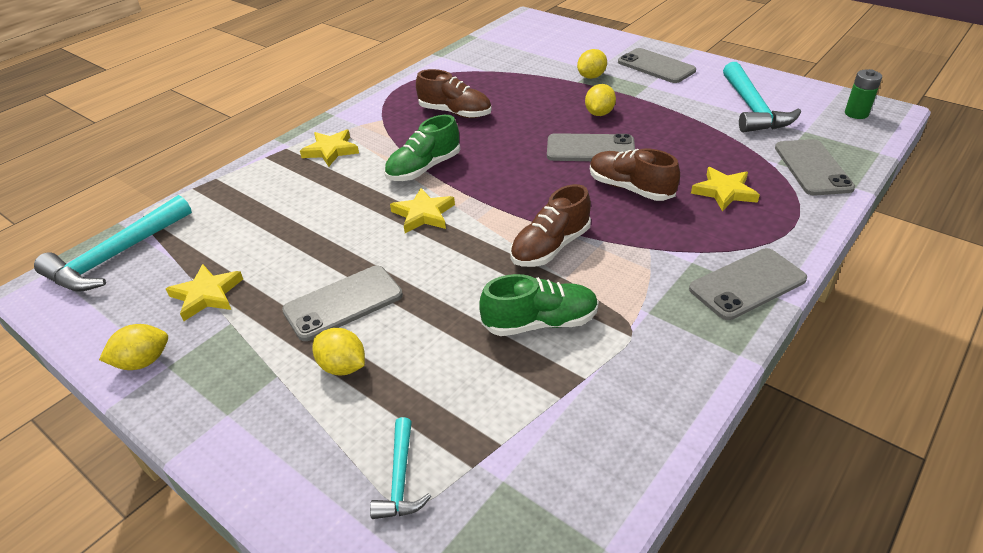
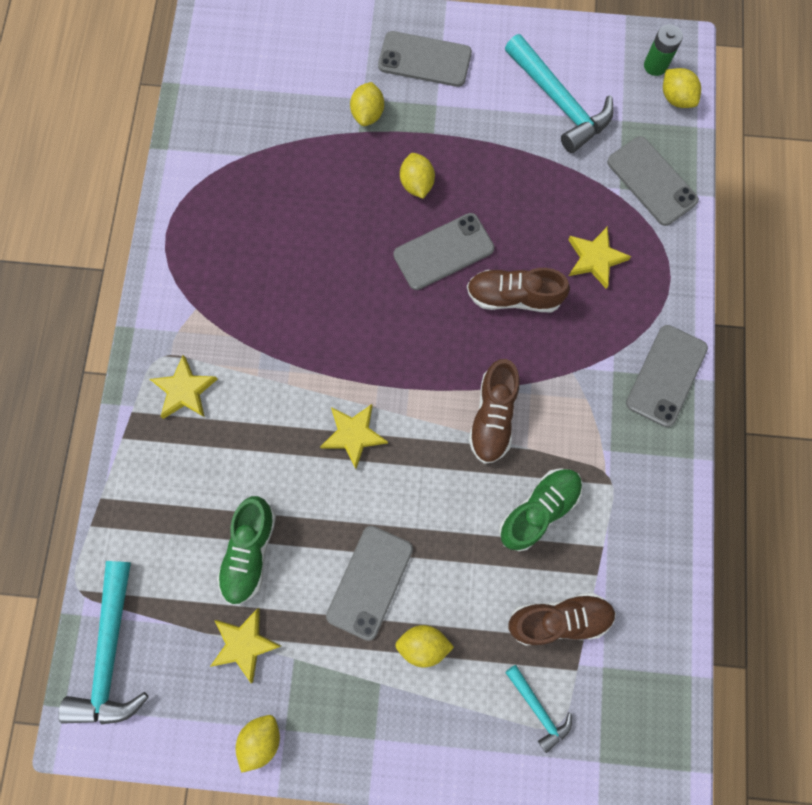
camera: 35 degrees left, 35 degrees up
(424, 168) = (304, 368): green shoe -> green shoe (250, 552)
(455, 113) = (267, 256): brown shoe -> brown shoe (559, 619)
(866, 133) = (676, 98): none -> yellow lemon

